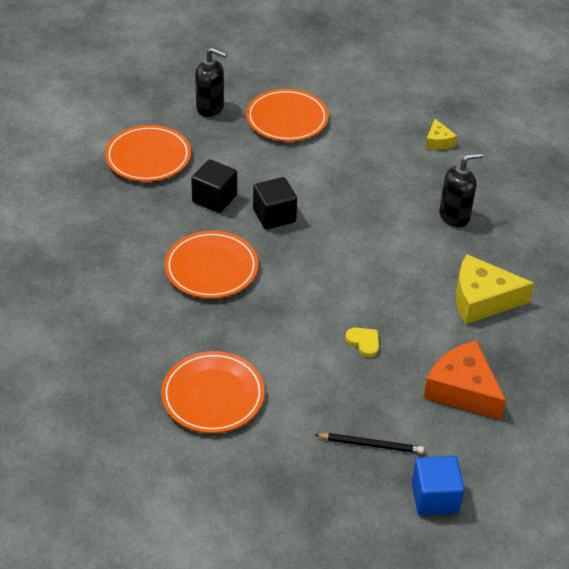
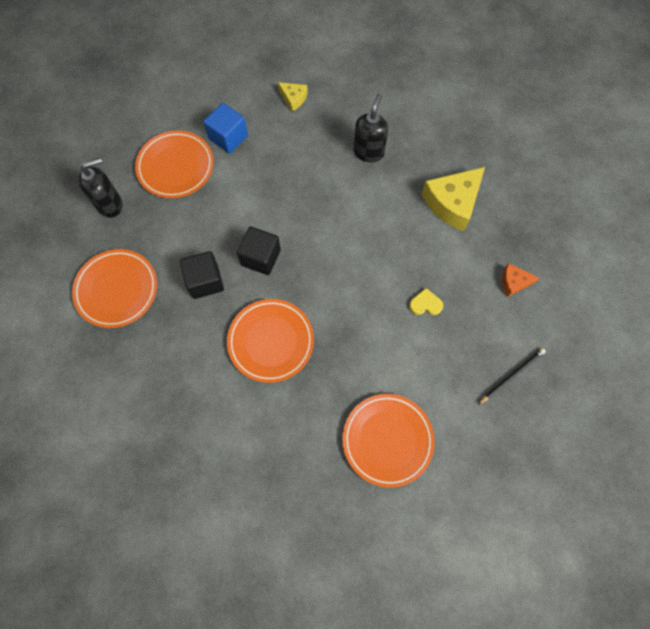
camera: 45 degrees left, 25 degrees up
(434, 497) = (582, 375): blue cube -> blue cube (228, 137)
(462, 390) = (514, 282): orange cheese -> orange cheese, size x0.51

